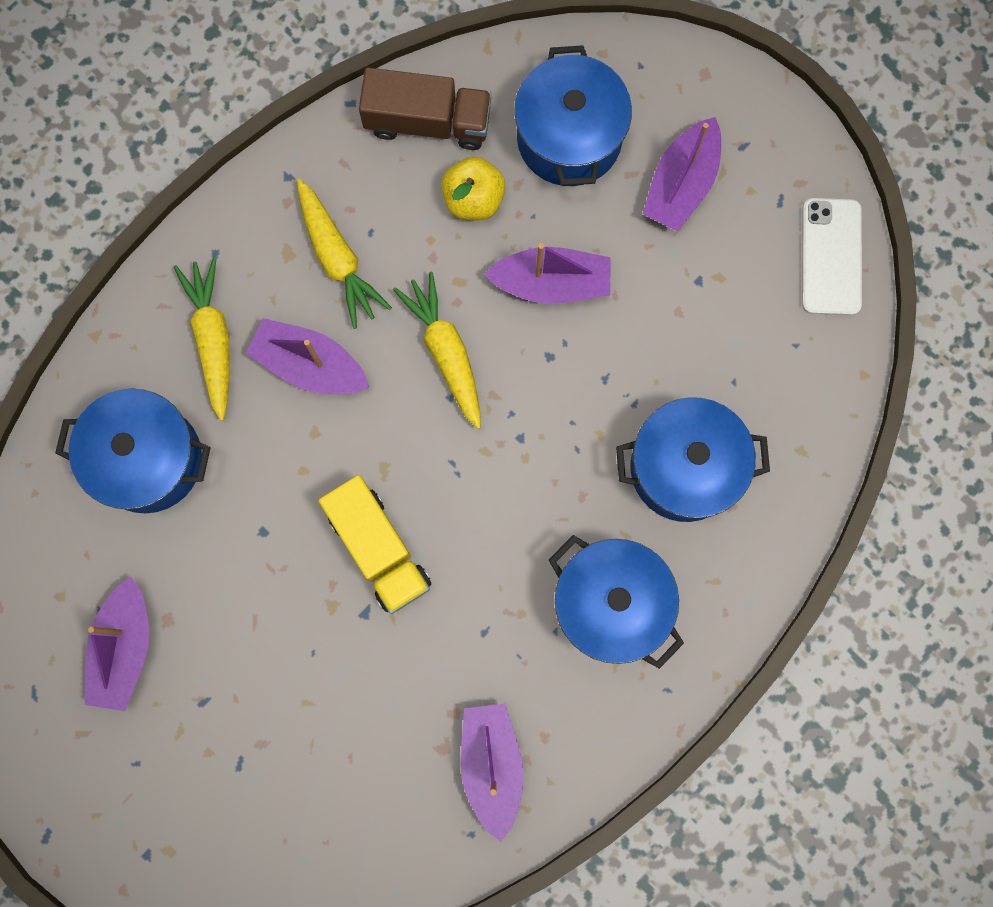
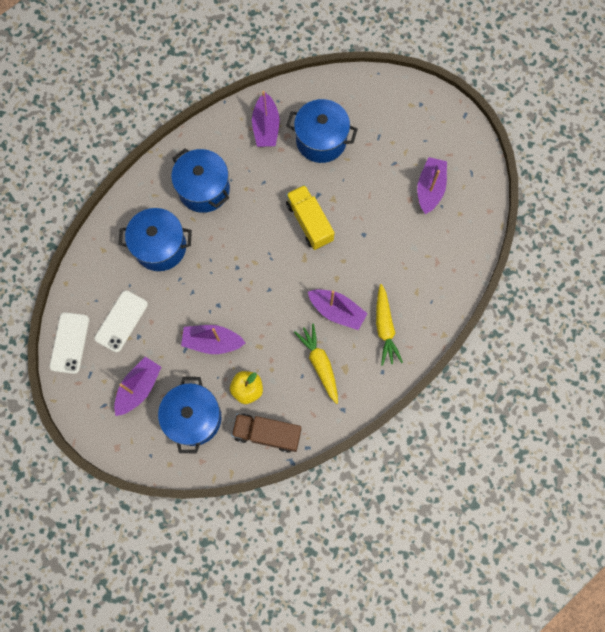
camera: 175 degrees left, 5 degrees down
(148, 459) = (417, 272): blue pot -> blue pot (321, 140)
(446, 352) = (269, 311): yellow carrot -> none
(738, 308) = (121, 321): none -> white phone

